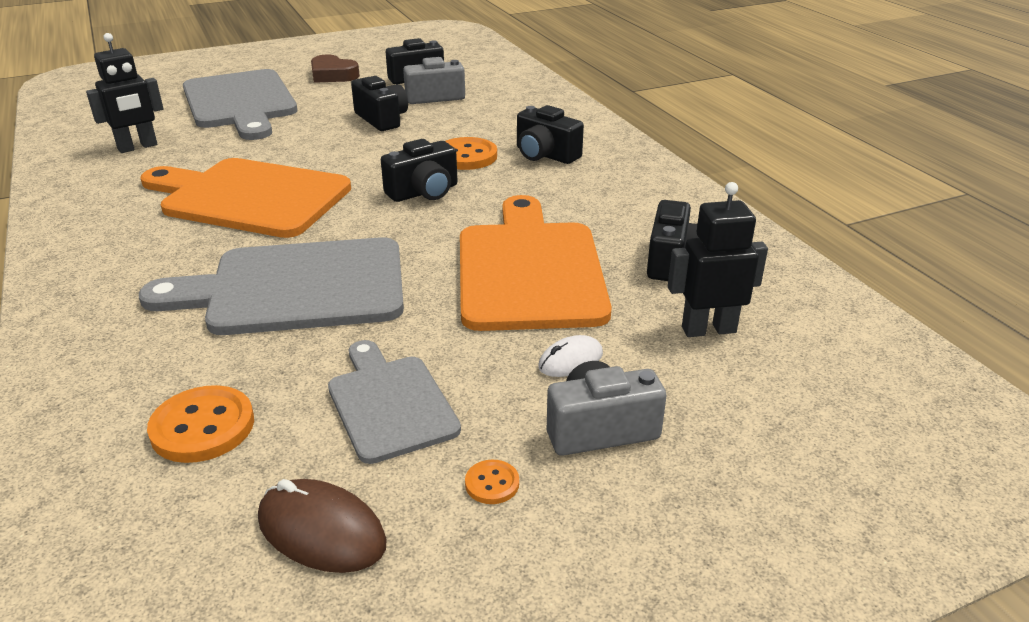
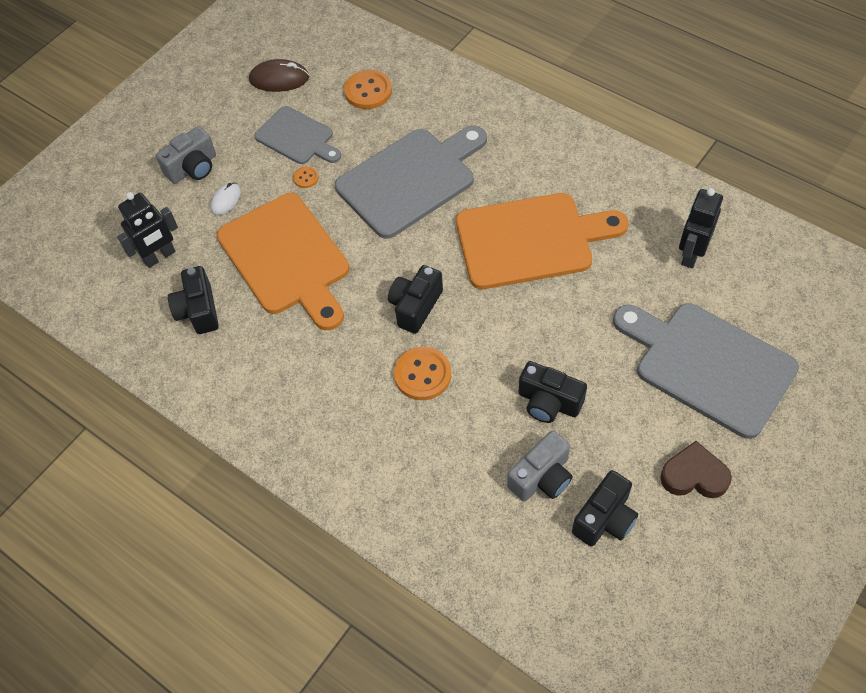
camera: 155 degrees right, 25 degrees up
(492, 483) = (226, 123): orange button -> orange button (306, 178)
(545, 155) = (359, 411): black camera -> none

